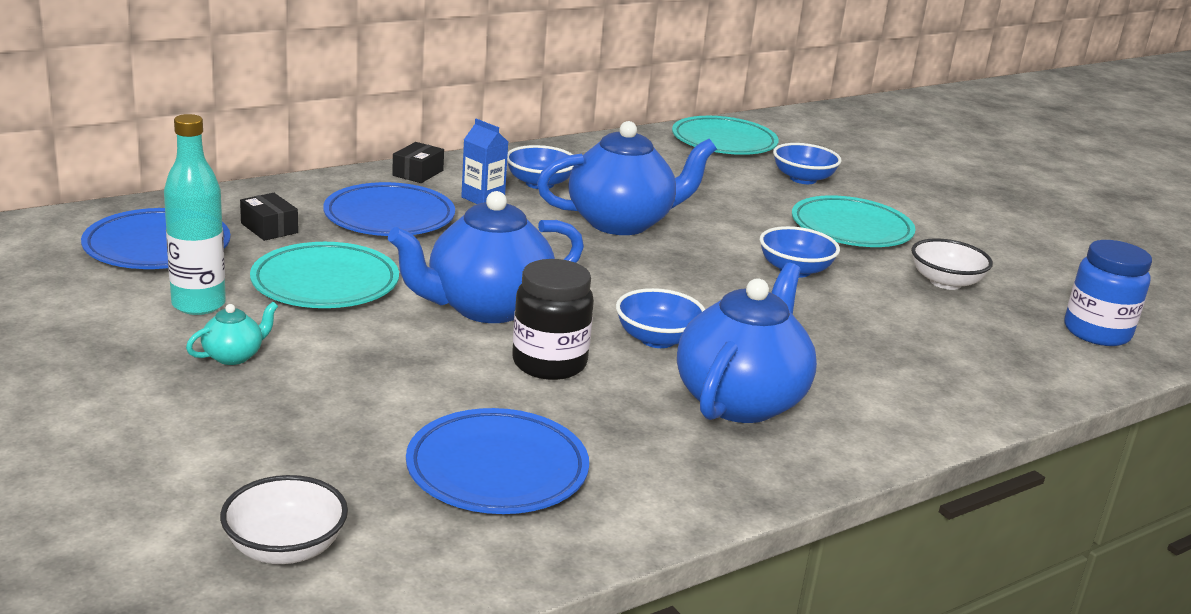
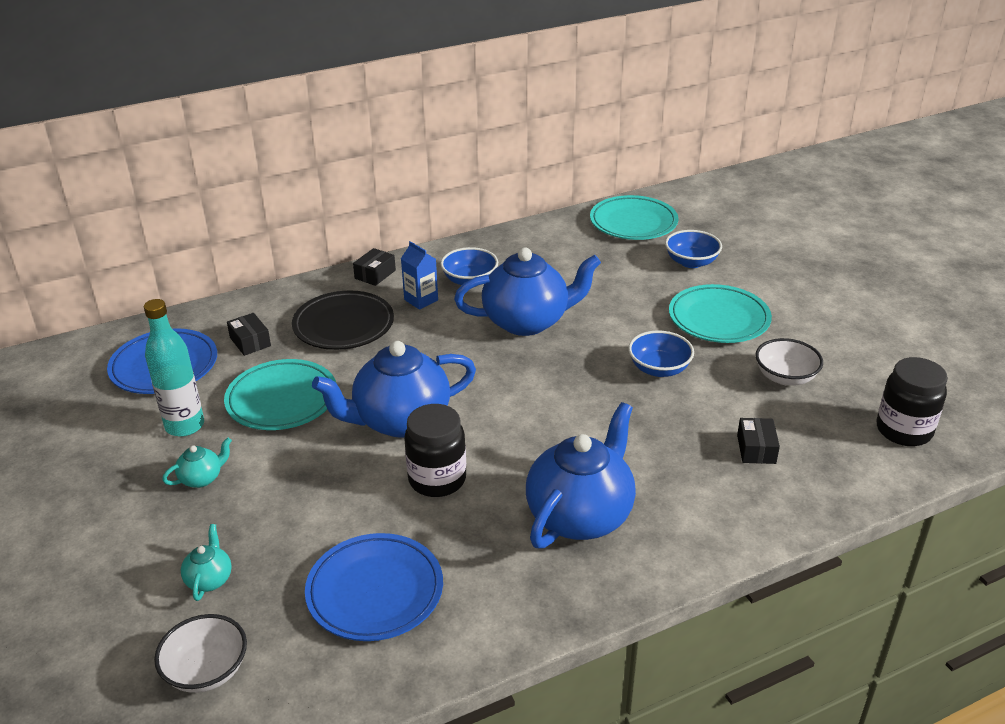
camera: 10 degrees right, 10 degrees up
(268, 456) = (209, 579): none -> turquoise teapot
(389, 217) = (343, 325): blue plate -> black plate
(657, 339) = (528, 450): blue bowl -> none
(933, 344) = (756, 449): none -> black box
(1096, 332) = (903, 430): blue jar -> black jar

